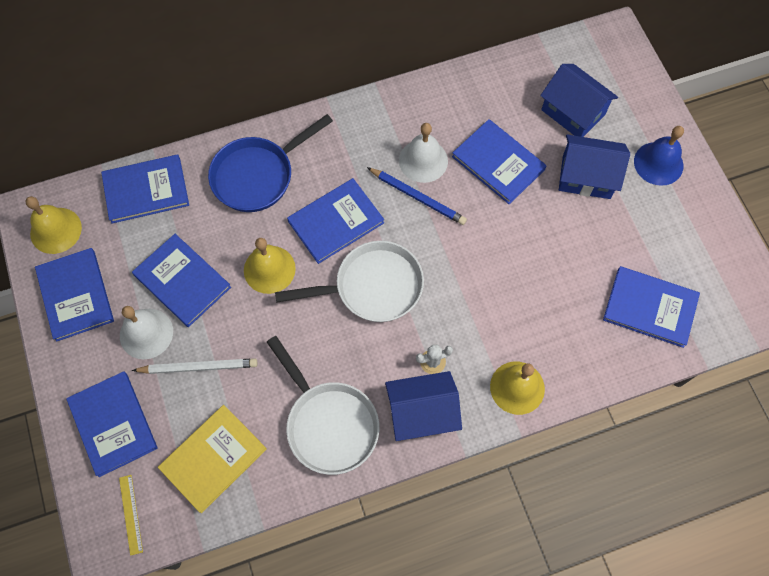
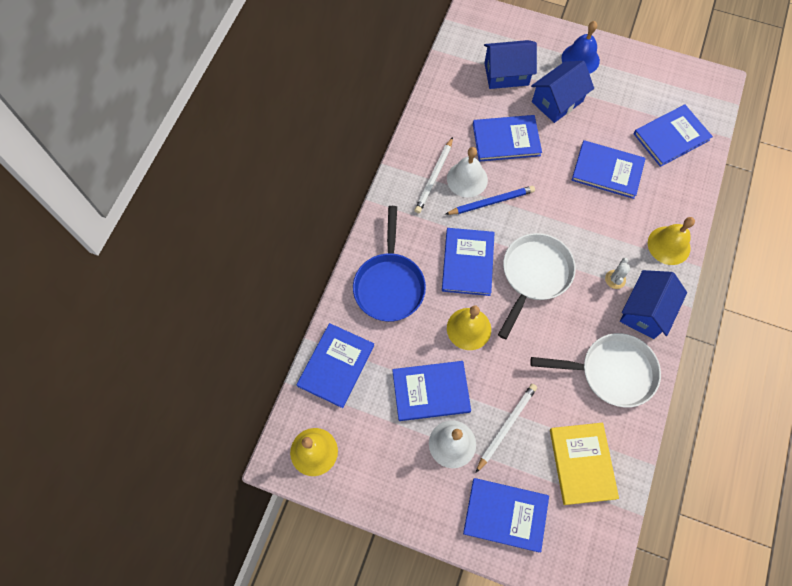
camera: 50 degrees left, 0 degrees up
(76, 295) = (381, 473): blue book -> blue book (607, 170)
(130, 514) = (583, 548): yellow ruler -> none
(400, 132) = (434, 177): none -> white pencil

